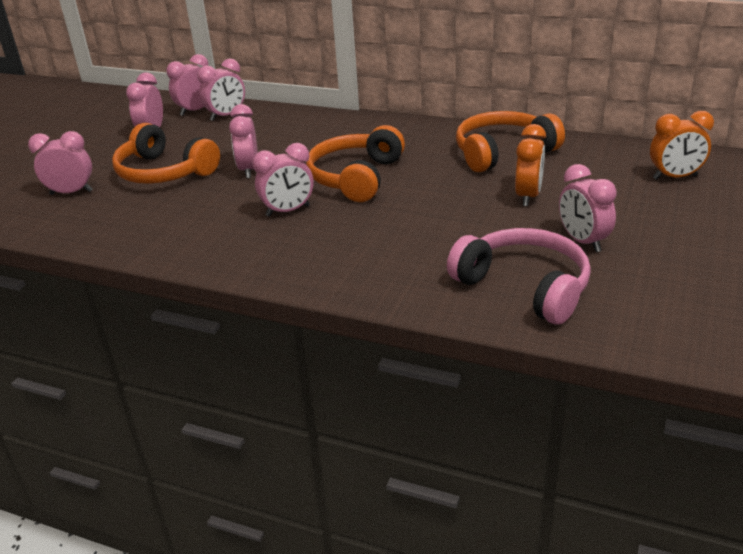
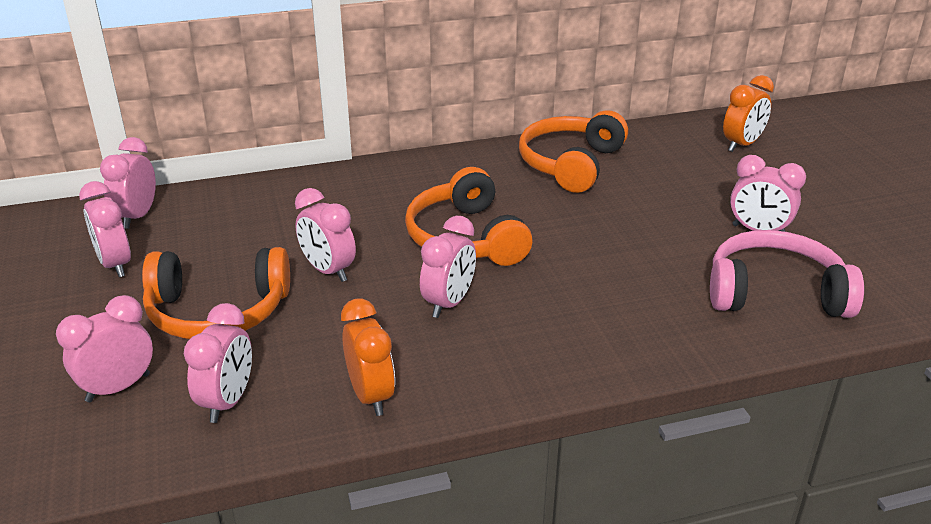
camera: 40 degrees left, 0 degrees up
(226, 116) = (193, 211): pink clock -> pink clock (227, 402)
(528, 196) = (656, 203): orange clock -> orange clock (371, 396)

